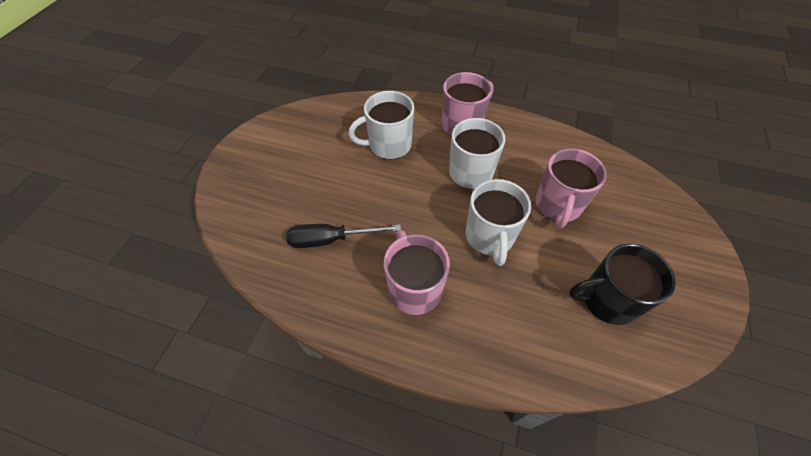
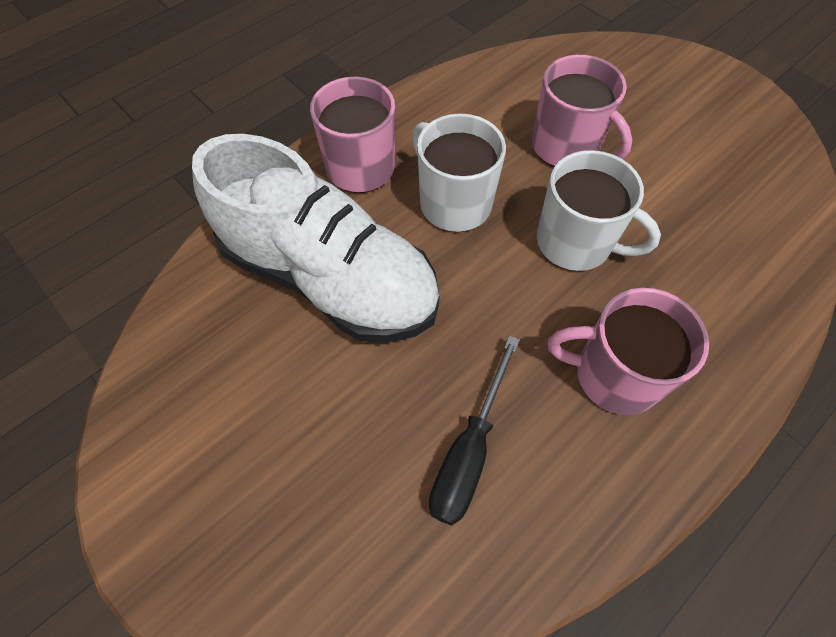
camera: 60 degrees left, 5 degrees up
(388, 145) = (329, 278): white mug -> white shoe
(607, 300) = (718, 182): black mug -> none

